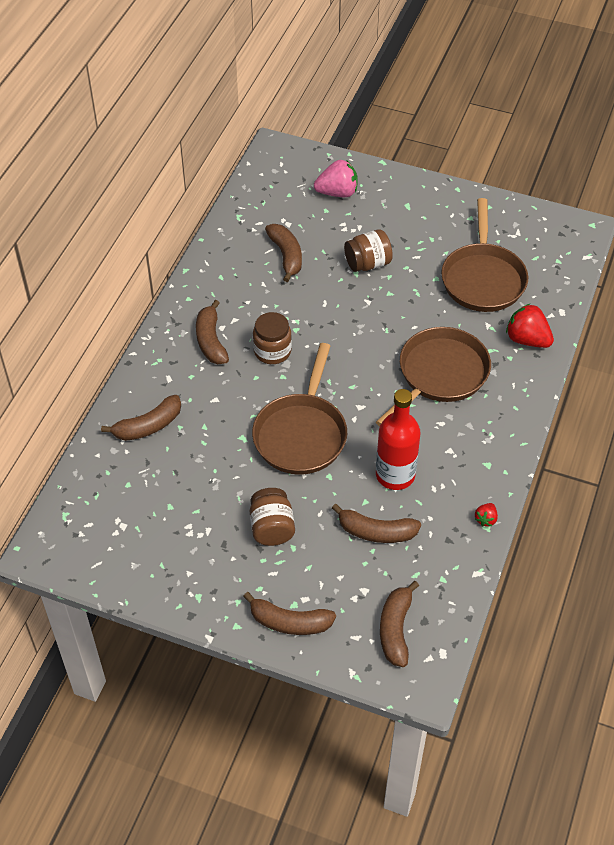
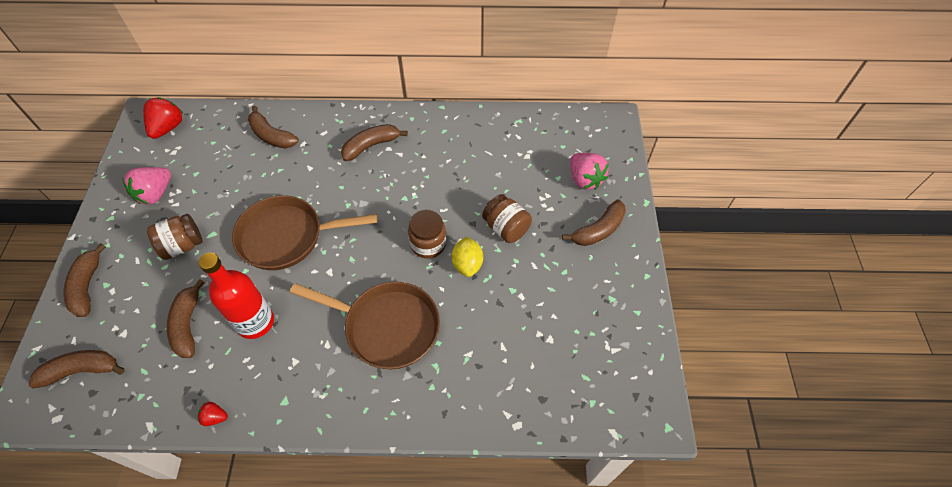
camera: 70 degrees right, 5 degrees up
(183, 548) = (155, 194): none -> pink strawberry
(272, 351) = (373, 189): brown jar -> brown jar (428, 244)
(286, 256) = (487, 166): brown banana -> brown banana (598, 230)
(396, 301) = (467, 264): none -> yellow lemon
(483, 278) = (531, 332): brown pan -> none
(527, 339) = (462, 398): red strawberry -> red strawberry (168, 128)

